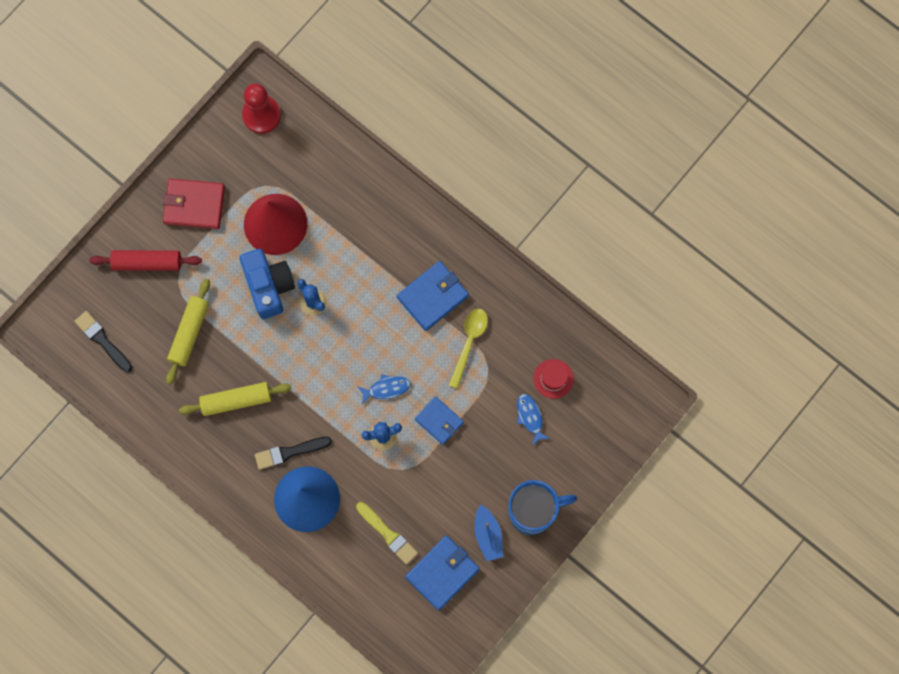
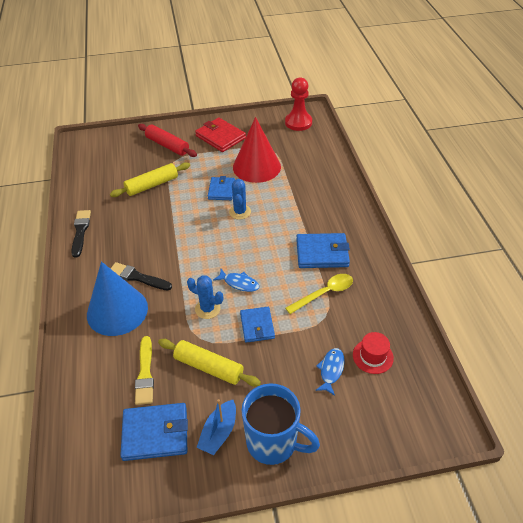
camera: 40 degrees right, 30 degrees down
(102, 340) = (104, 162): black brush -> black brush (80, 231)
(236, 400) = (139, 230): yellow rolling pin -> yellow rolling pin (209, 367)
(268, 286) = (221, 190): blue camera -> blue wallet

